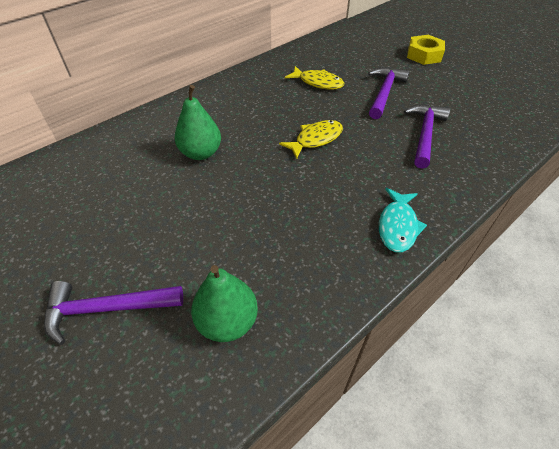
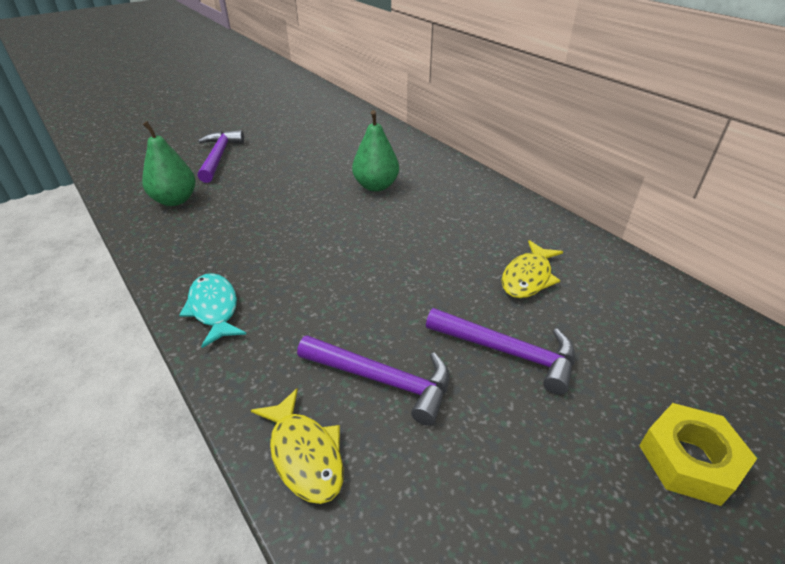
camera: 95 degrees right, 10 degrees down
(315, 139) = (387, 262): yellow fish -> yellow fish (304, 454)
(397, 226) = (214, 309): turquoise fish -> turquoise fish turned 45 degrees clockwise

